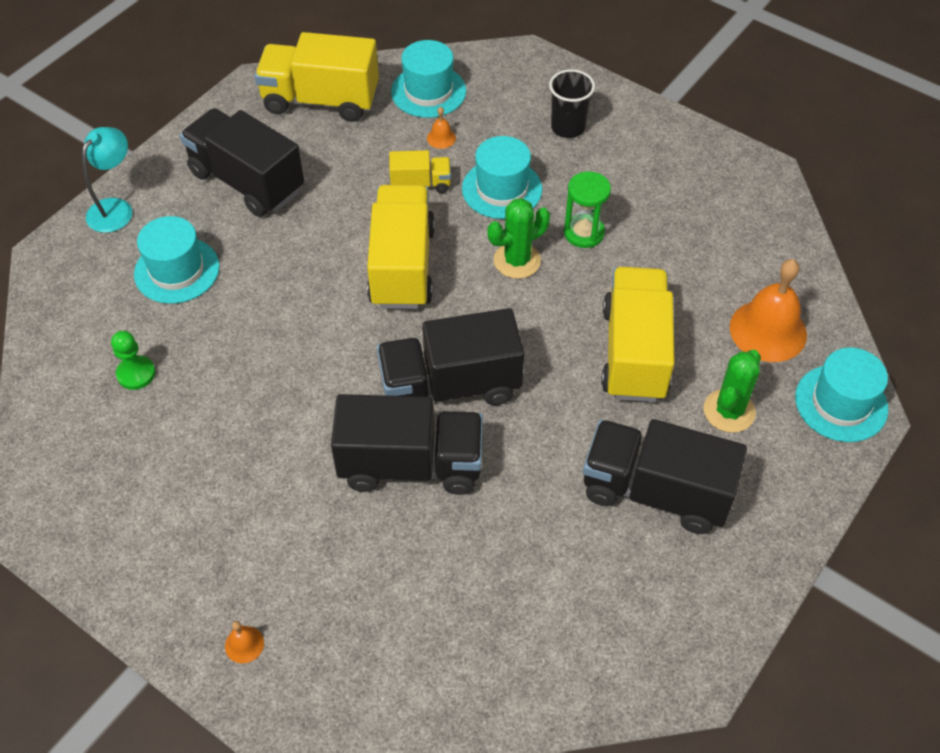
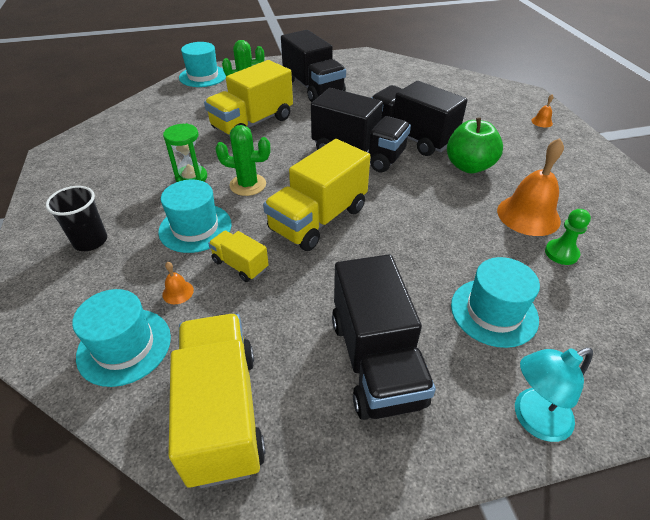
camera: 140 degrees left, 10 degrees down
(298, 452) = (469, 166): none -> green apple
(321, 100) = (222, 412): yellow truck -> yellow truck turned 150 degrees counterclockwise
(768, 330) = (185, 103): orange bell -> orange bell (528, 215)

